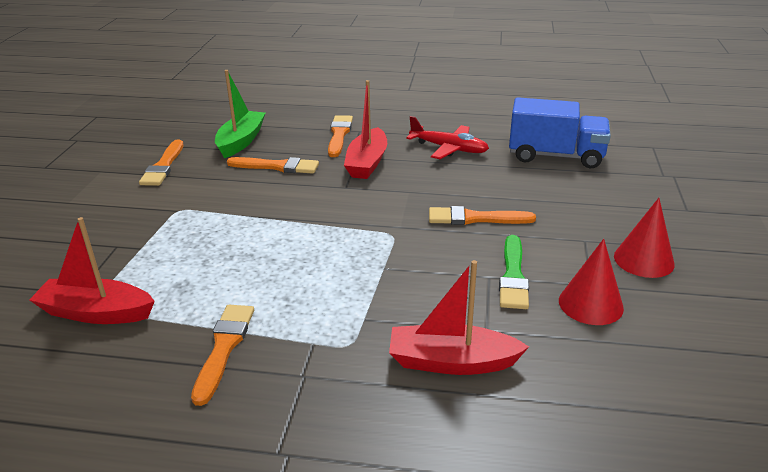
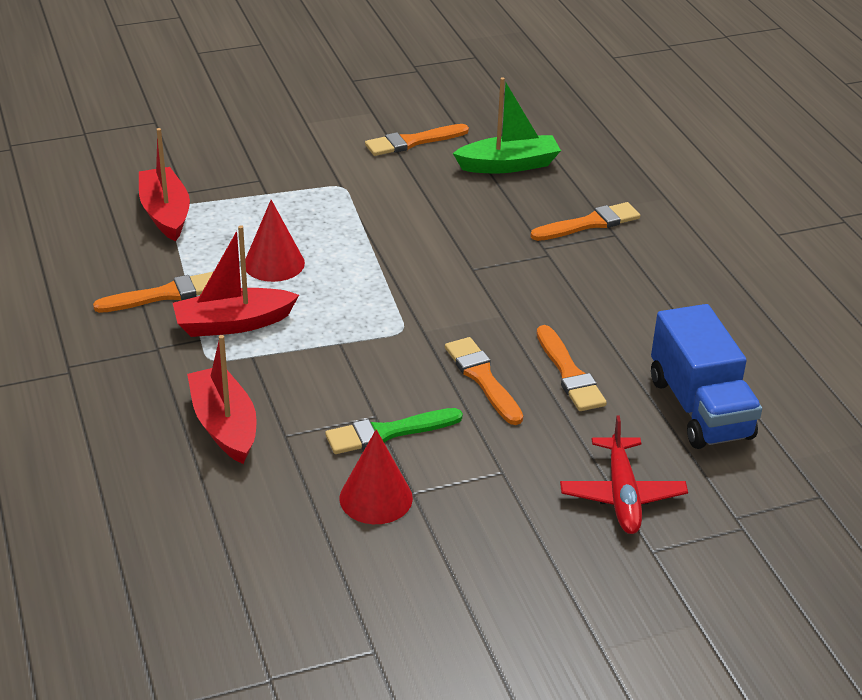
camera: 60 degrees right, 5 degrees up
(277, 166) = (475, 209): orange brush -> orange brush (569, 373)
(367, 163) = (540, 266): red boat -> red boat (233, 323)
(448, 148) = (634, 315): red plane -> red plane (622, 495)
(643, 260) = (494, 526): red cone -> red cone (274, 263)

